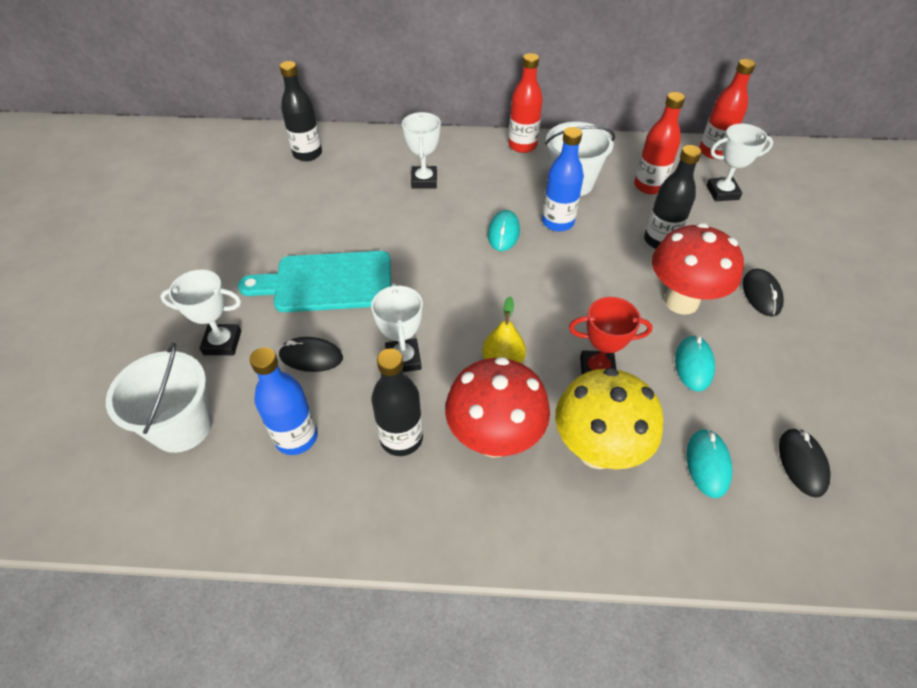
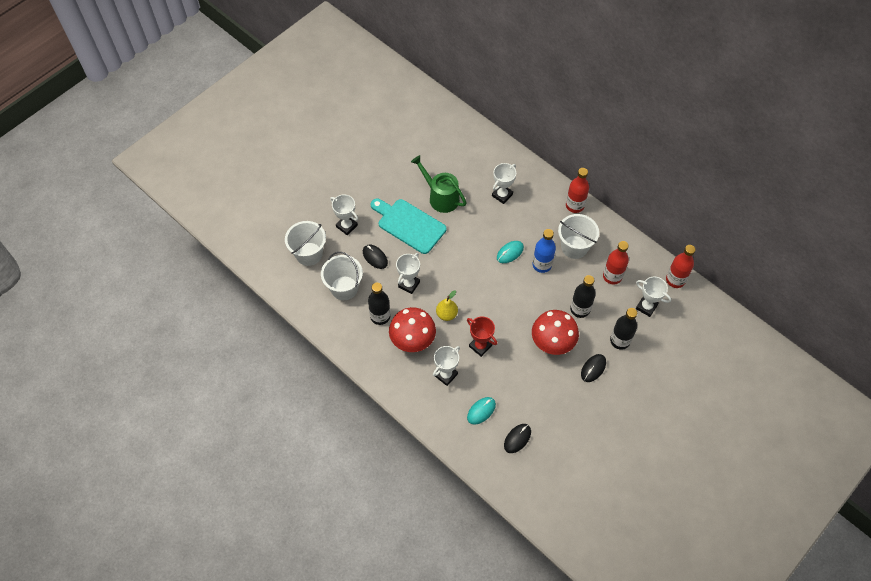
camera: 40 degrees right, 10 degrees up
(296, 437) = (344, 288): blue bottle -> white bucket
(307, 154) = (460, 138): black bottle -> black bottle (620, 341)
(343, 225) = (441, 197): none -> green watering can
(597, 450) = (446, 375): yellow mushroom -> white trophy
(693, 365) = (522, 374): turquoise mouse -> none

